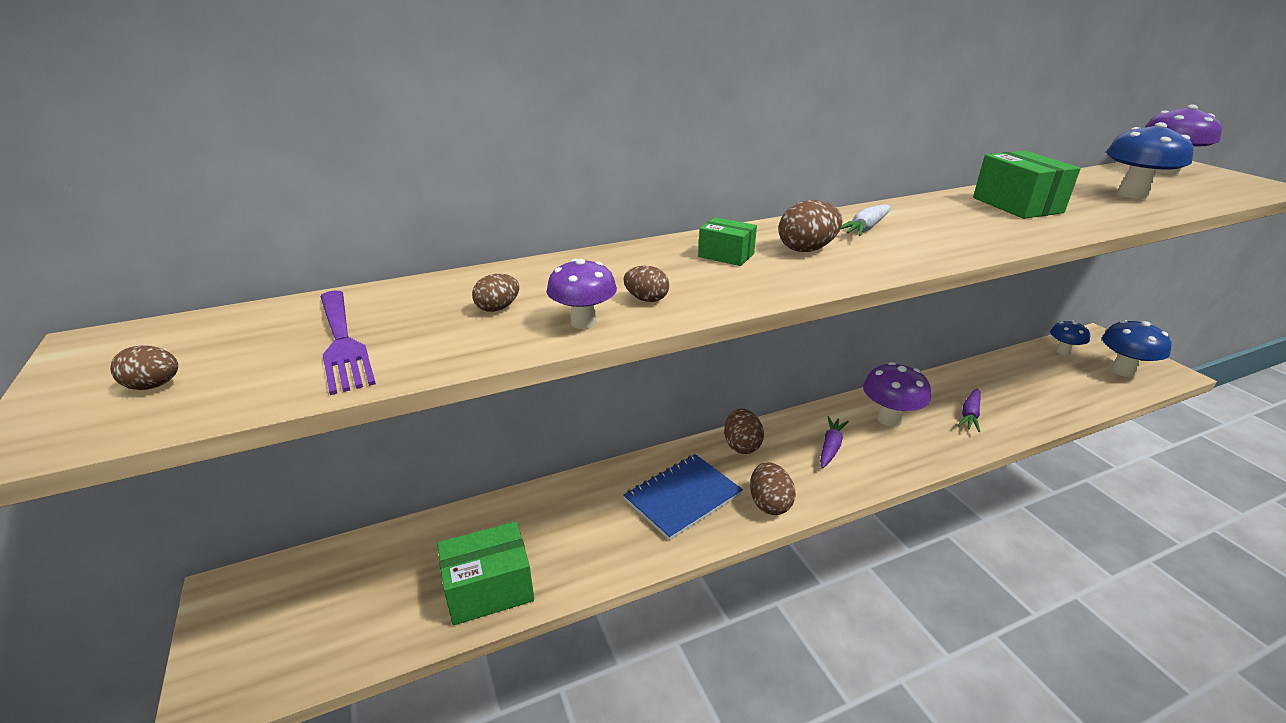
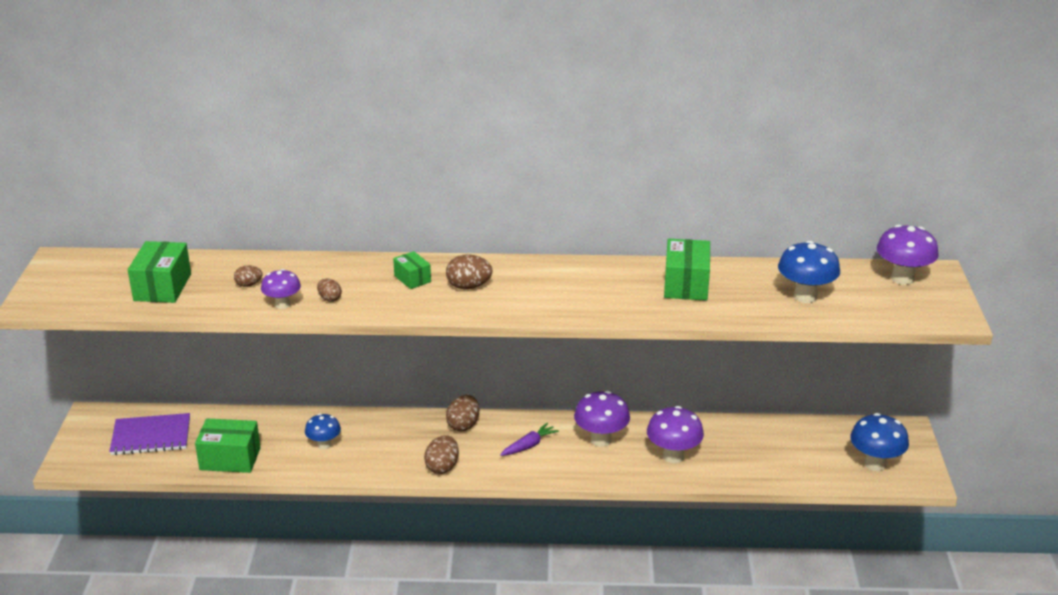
camera: 25 degrees right, 0 degrees up
(154, 386) = (76, 290): brown egg -> none
(343, 343) = (162, 287): purple fork -> green box
(343, 594) = (151, 436): none -> purple notebook
(683, 497) = (388, 446): blue notebook -> none
(865, 228) = (534, 279): white carrot -> none
(969, 415) = (673, 456): purple carrot -> purple mushroom
(1063, 351) = (845, 432): blue mushroom -> blue mushroom (324, 445)

